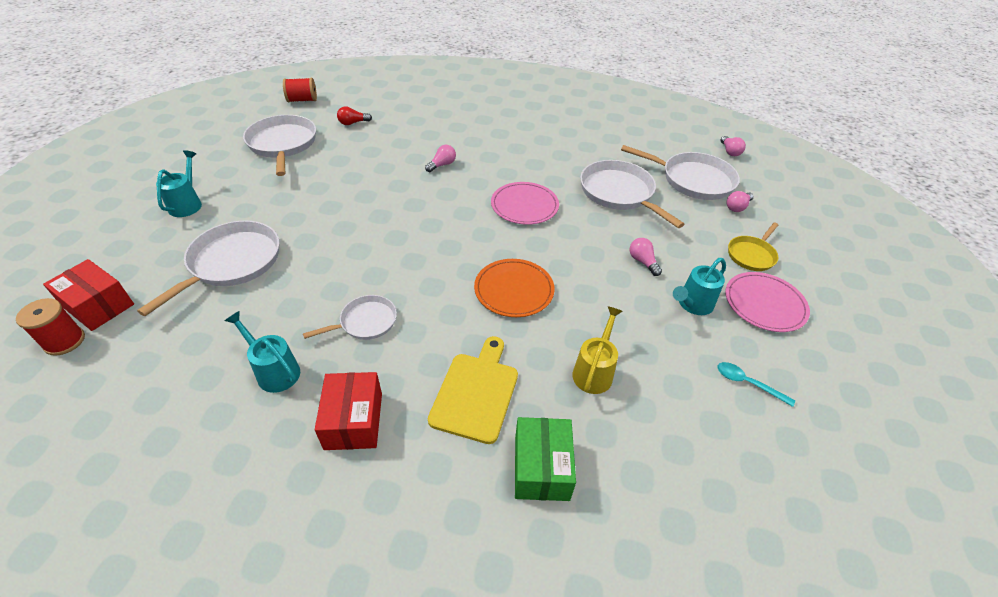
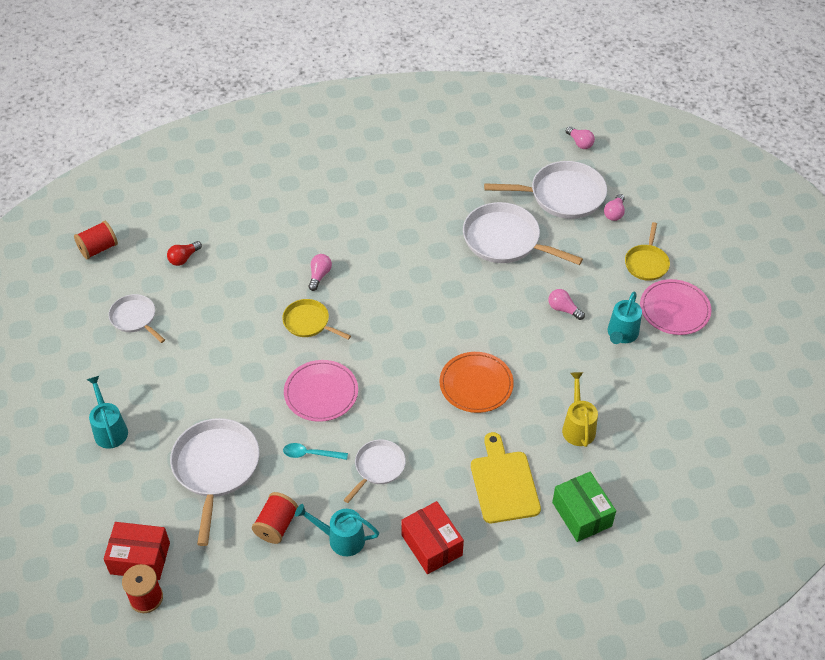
camera: 25 degrees left, 5 degrees up
(231, 331) = (276, 525): none -> red spool
(283, 144) = (135, 318): white pan -> white pan, size x0.57
(406, 191) = (308, 322): none -> yellow pan
(524, 206) = (430, 292): pink plate -> pink plate (321, 393)
(747, 383) = (688, 386): turquoise spoon -> turquoise spoon (310, 454)

